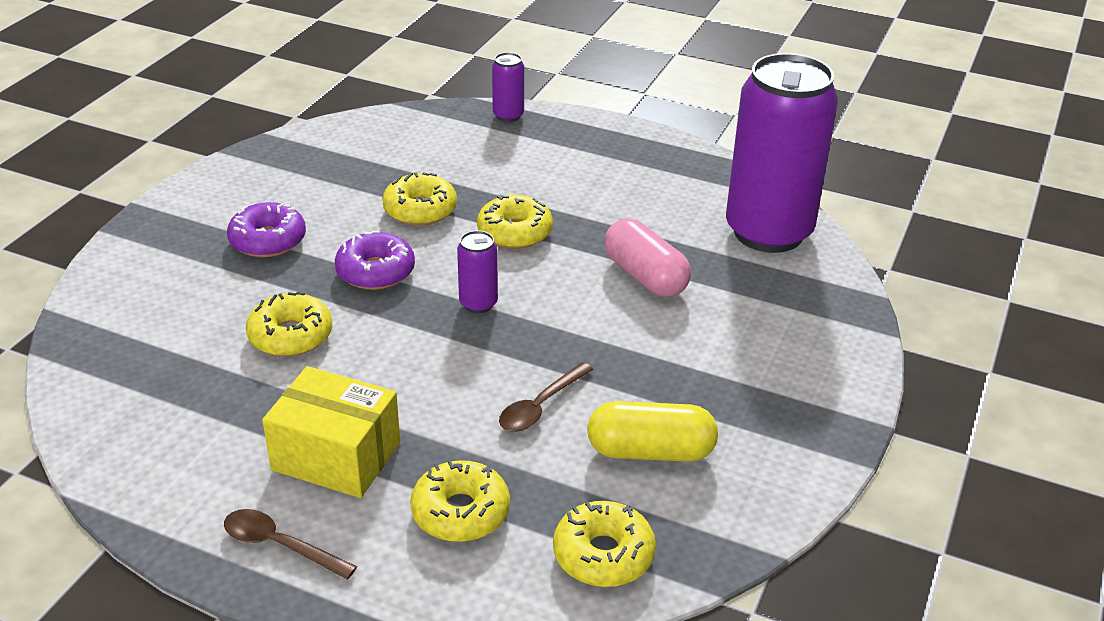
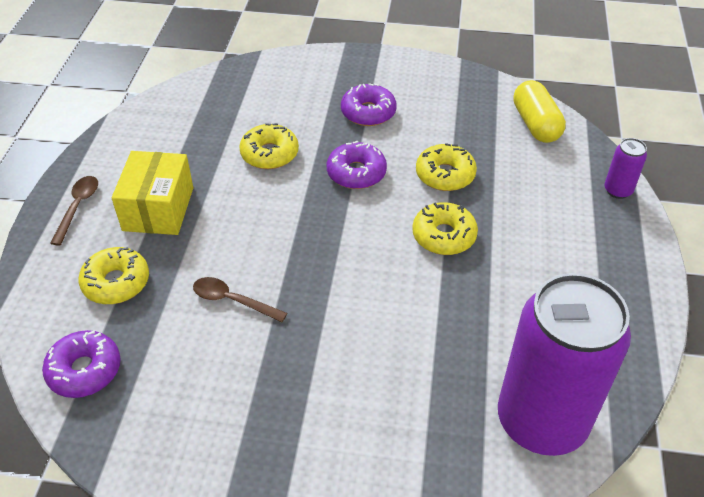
camera: 75 degrees right, 10 degrees up
(478, 303) = (341, 237): purple can -> none
(603, 555) = (84, 370): yellow donut -> purple donut
(645, 276) = (422, 334): pink capsule -> none
(650, 451) = (197, 379): yellow capsule -> yellow capsule (536, 124)

